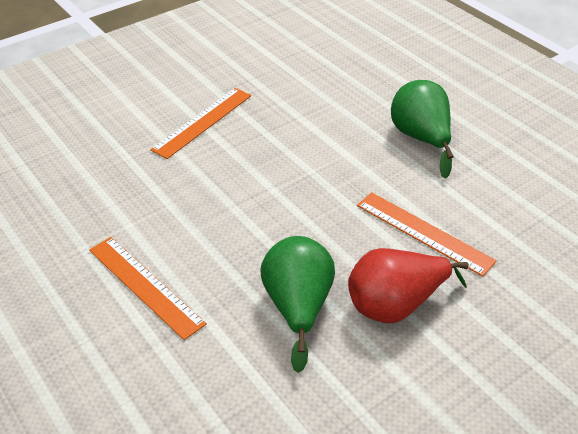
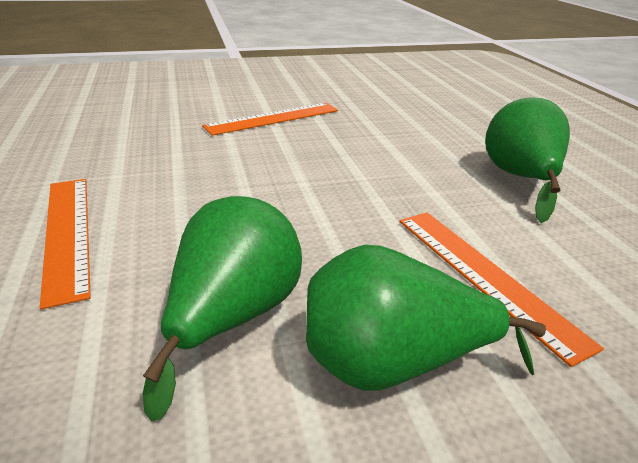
camera: 20 degrees right, 10 degrees down
(395, 305) = (391, 364): red pear -> green pear

